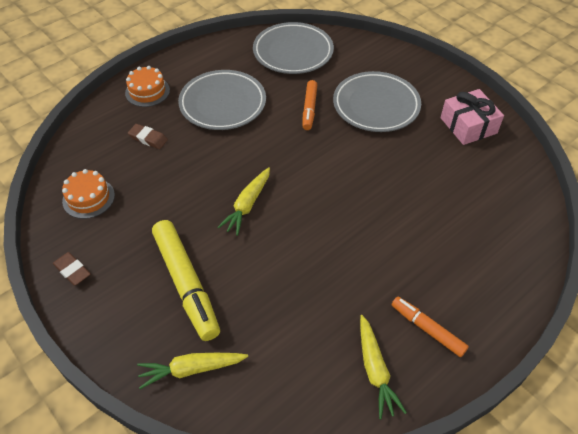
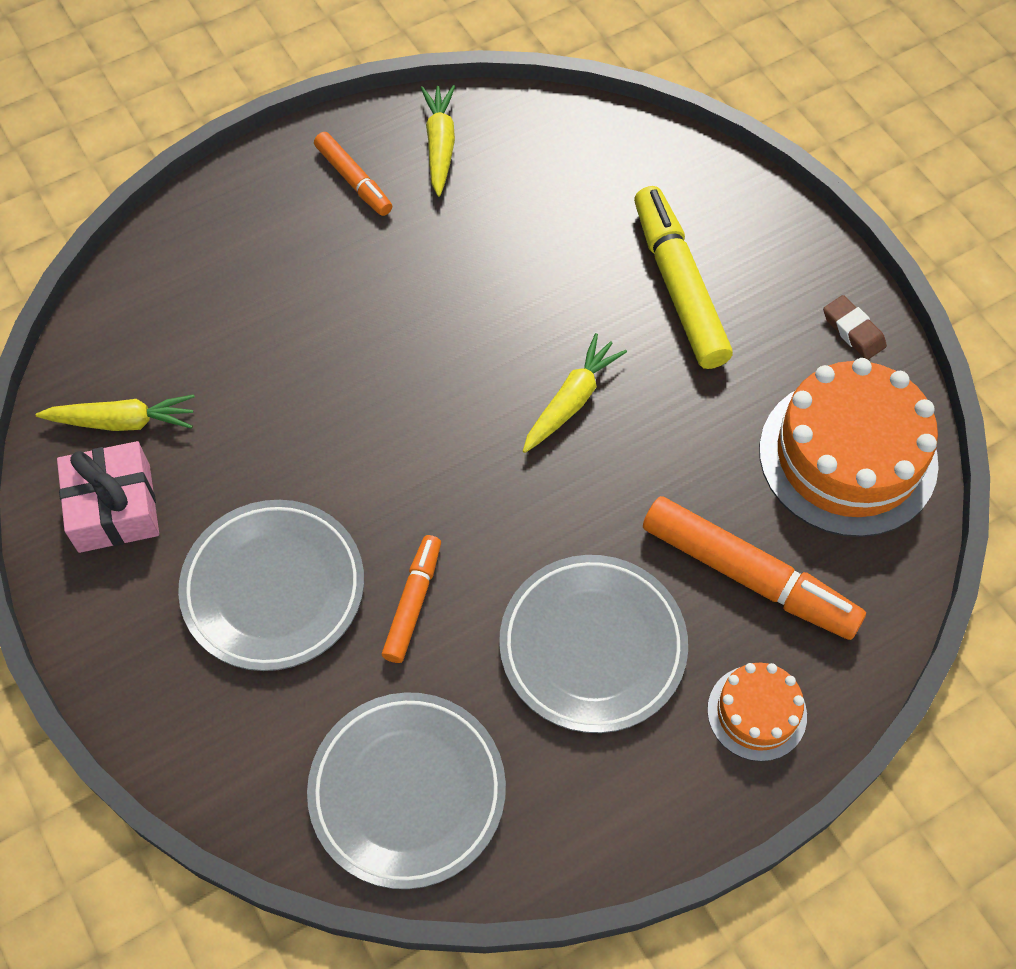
camera: 170 degrees left, 10 degrees up
(88, 198) = (848, 456): orange cake -> orange cake, size x1.96
(148, 138) = (748, 575): brown eraser -> orange marker
(191, 369) = (674, 178): yellow carrot -> yellow carrot (123, 421)

